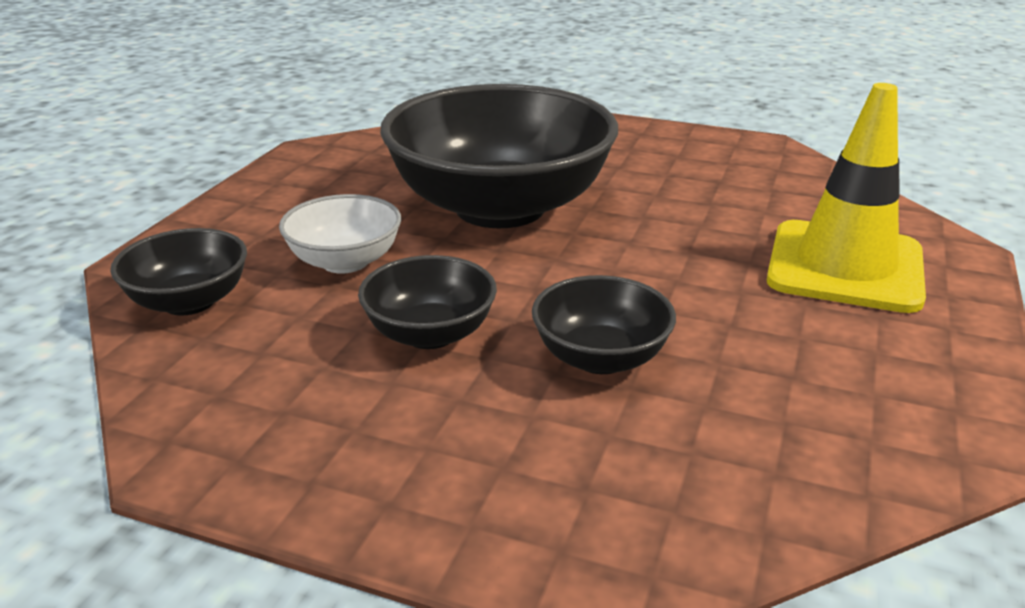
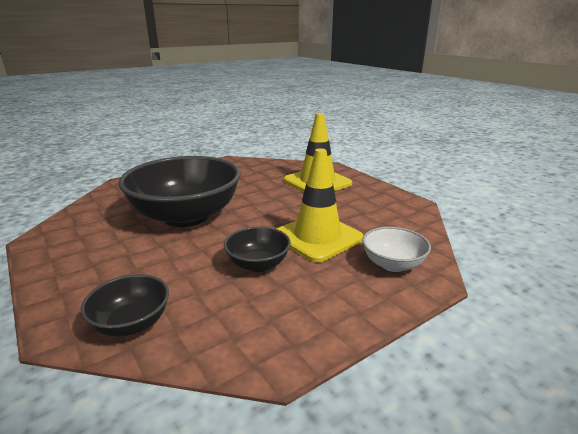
camera: 55 degrees left, 5 degrees down
(345, 261) = (168, 265): white bowl -> white bowl (393, 264)
(600, 358) = (317, 237): black bowl -> yellow traffic cone

